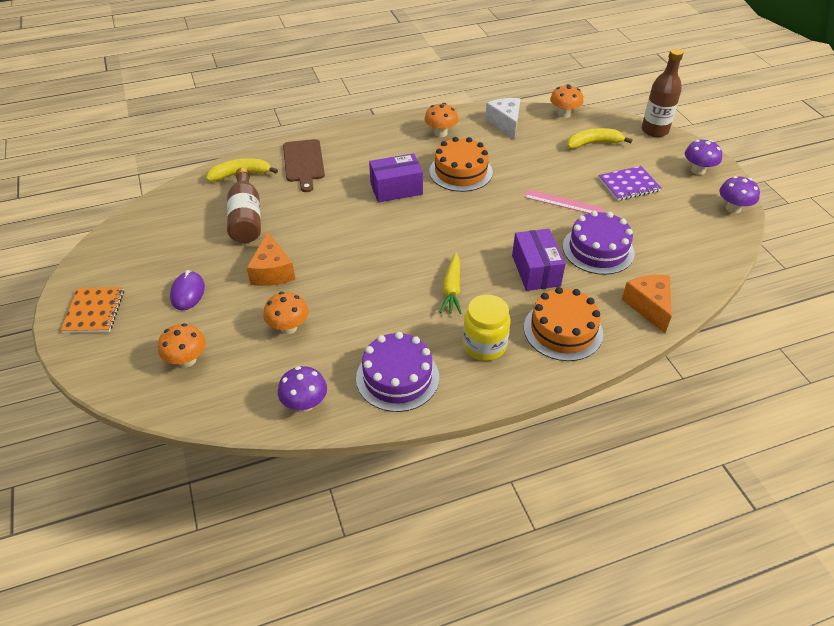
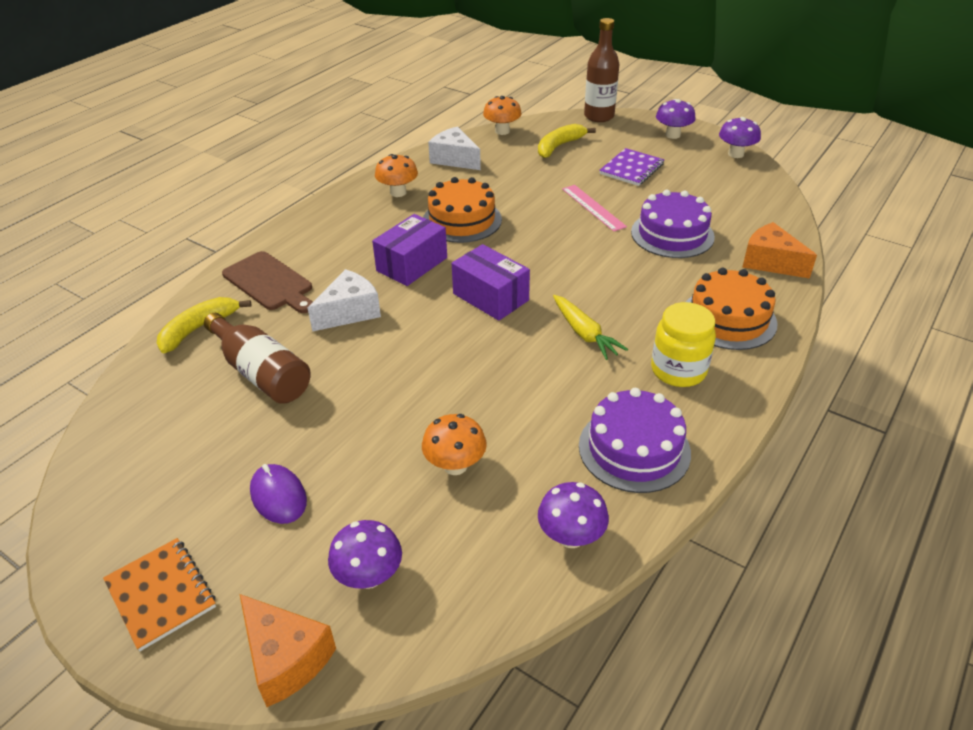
camera: 35 degrees left, 5 degrees down
(187, 360) = (369, 576): orange mushroom -> purple mushroom
(272, 271) = (364, 415): orange cheese -> orange cheese (286, 658)
(328, 203) = (349, 312): none -> white cheese
(535, 270) = (641, 278): purple box -> purple box (490, 297)
(563, 202) = (593, 207): pink ruler -> pink ruler turned 75 degrees clockwise

